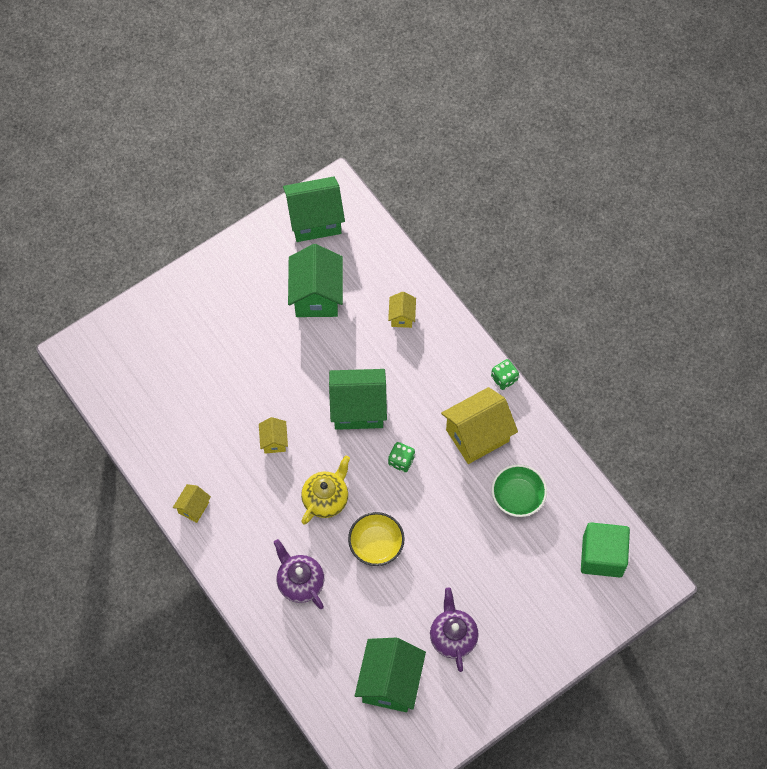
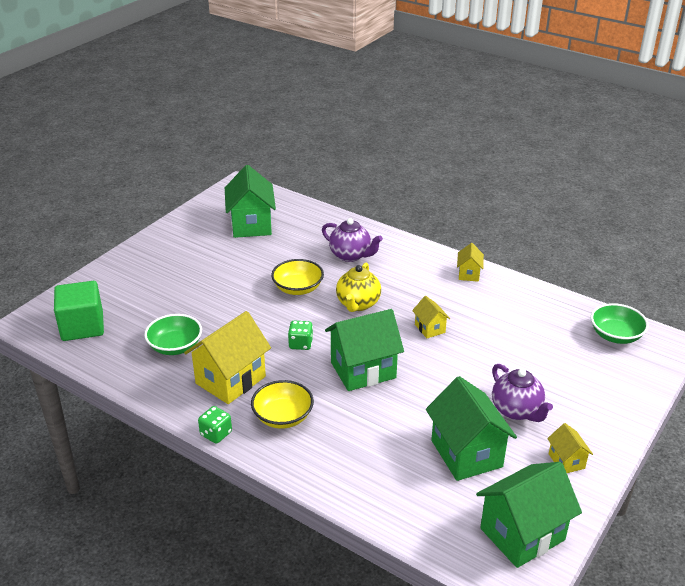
camera: 160 degrees right, 30 degrees down
(112, 376) = (615, 335): none -> green bowl
(402, 316) = (357, 460): yellow house -> yellow house (566, 461)
(445, 379) = (283, 417): none -> yellow bowl
(453, 637) = (209, 255): purple teapot -> purple teapot (517, 410)

